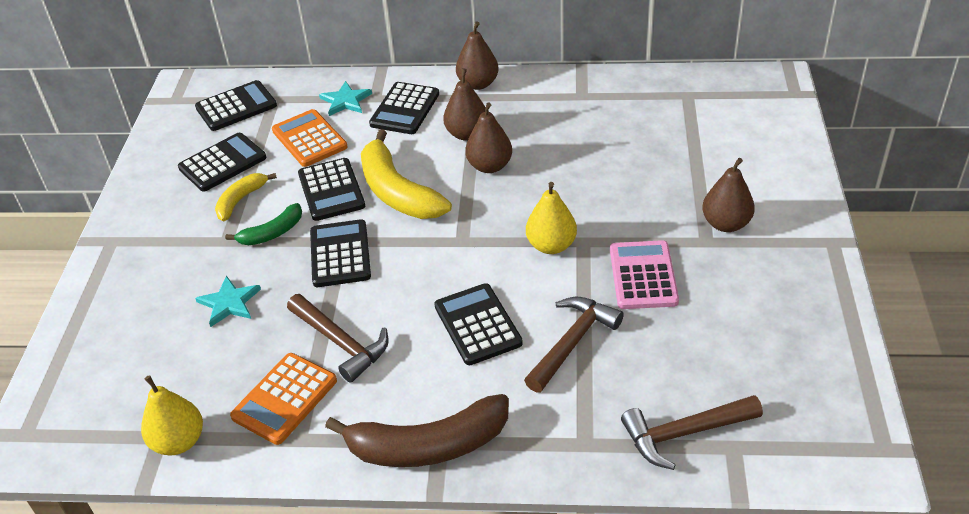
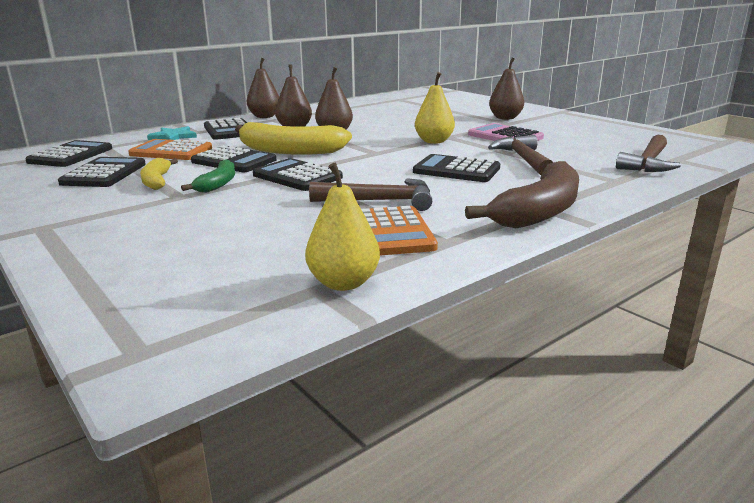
camera: 45 degrees left, 20 degrees down
(229, 303) = (243, 215): turquoise star -> none

